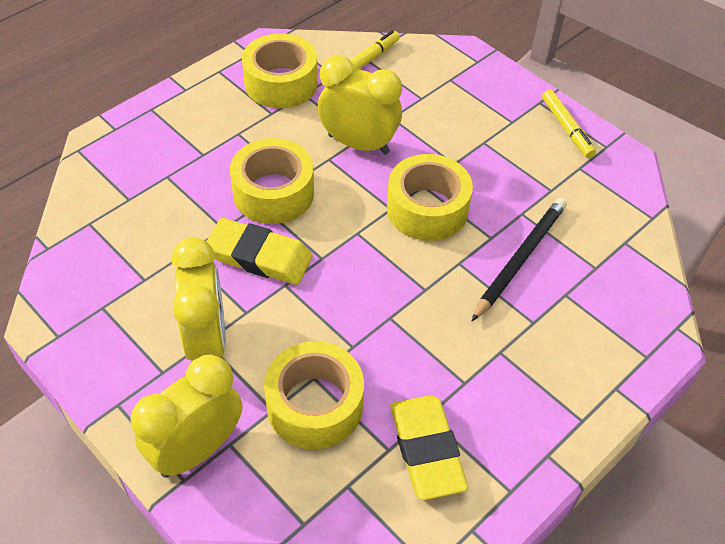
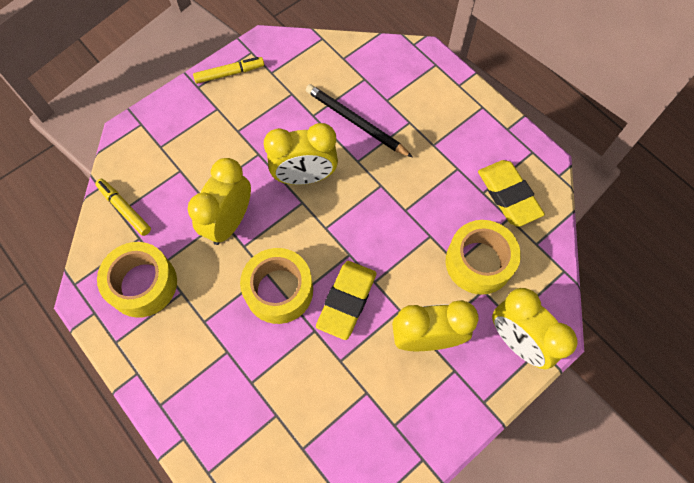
camera: 85 degrees left, 15 degrees up
(426, 450) = (508, 195): yellow eraser -> yellow eraser turned 75 degrees clockwise
(427, 209) = (305, 177): yellow tape -> yellow clock

